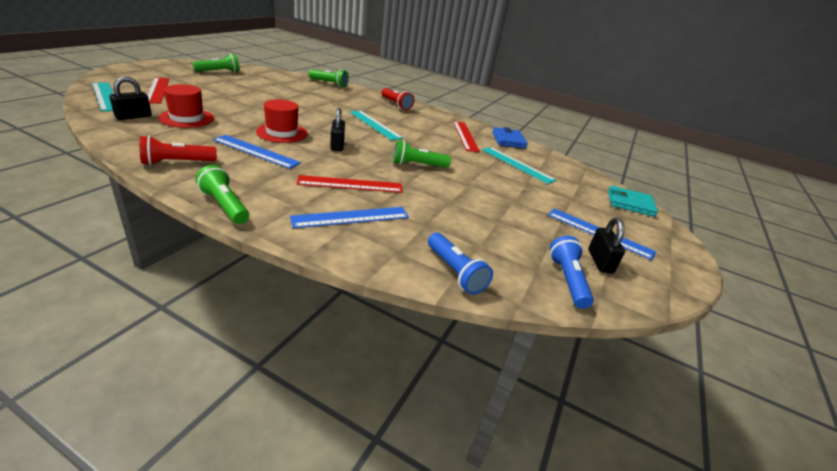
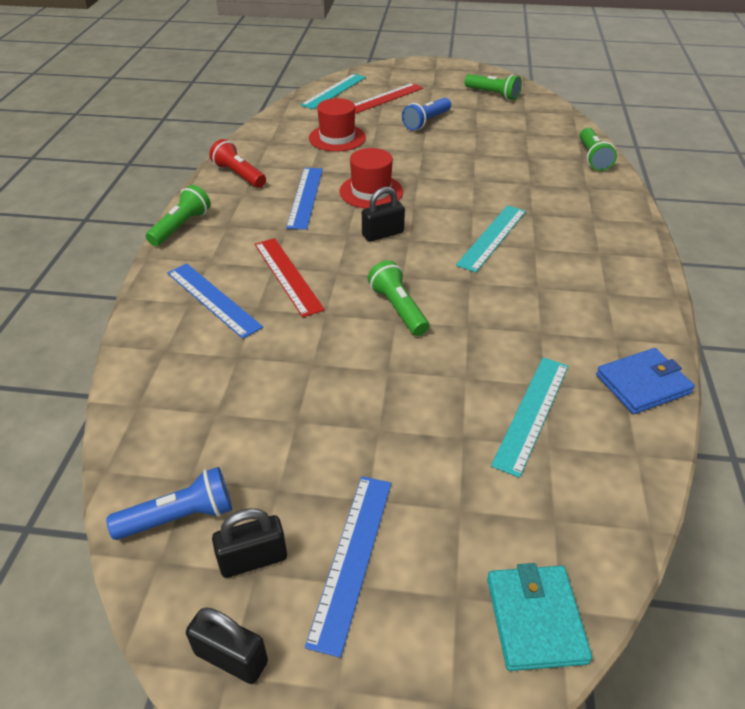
camera: 75 degrees right, 10 degrees up
(133, 116) = (307, 119): black padlock -> black padlock (231, 657)
(396, 105) = (609, 230): red flashlight -> none
(455, 272) = (146, 403): blue flashlight -> blue flashlight (426, 122)
(465, 136) = (580, 328): red ruler -> none

